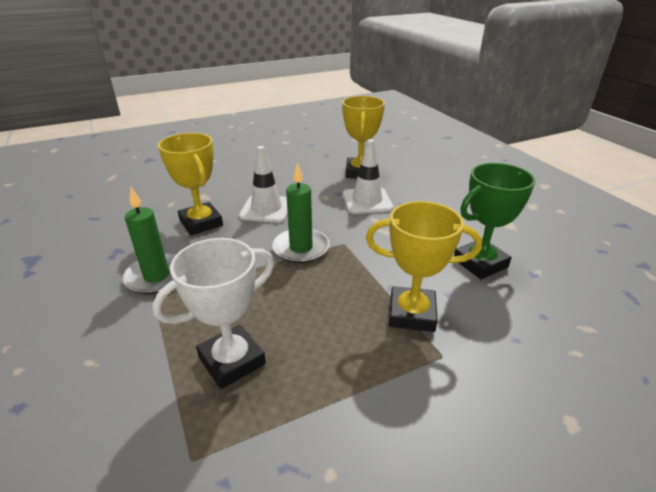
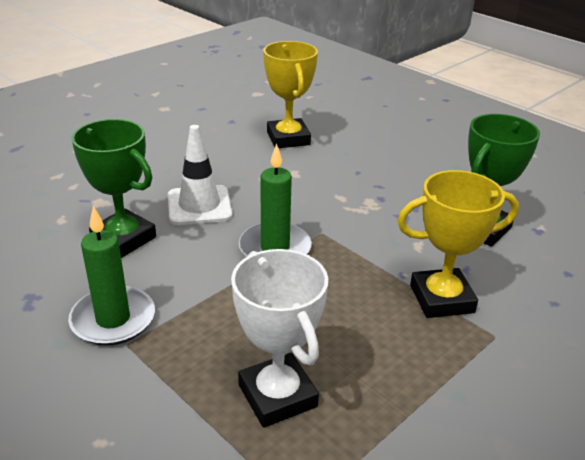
camera: 20 degrees left, 0 degrees up
(201, 223) = (124, 239): yellow trophy -> green trophy
(232, 360) = (277, 396): white trophy -> white trophy turned 60 degrees counterclockwise
(367, 201) = (318, 175): white traffic cone -> none

